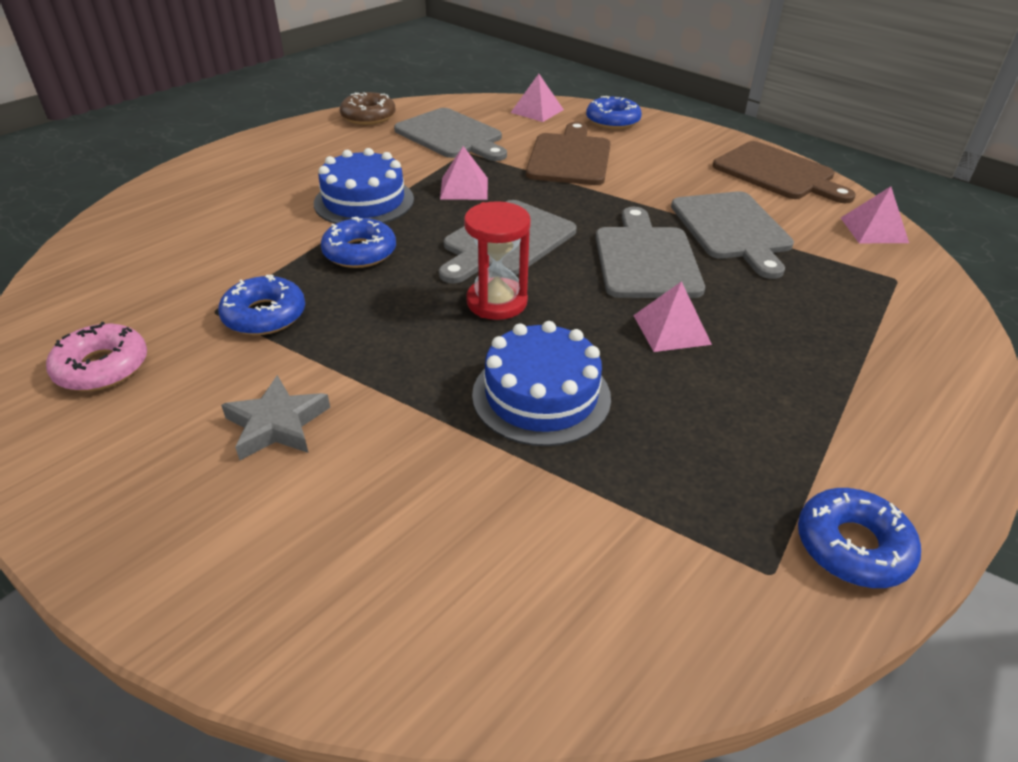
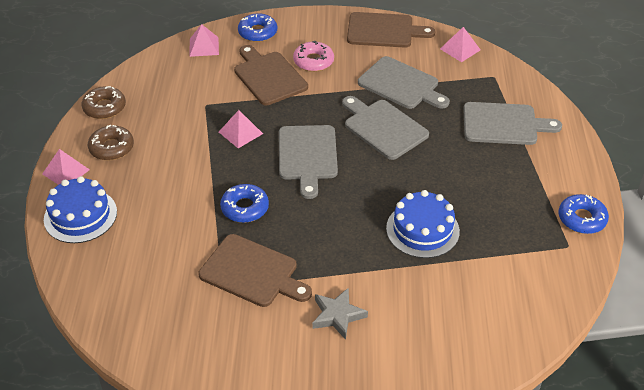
camera: 40 degrees left, 5 degrees up
(102, 367) = (218, 348): pink donut -> pink donut (313, 61)
(264, 315) = (252, 272): blue donut -> brown cutting board
(323, 145) = (111, 148): none -> brown donut
(364, 201) = (198, 174): blue cake -> blue cake (80, 215)
(451, 135) = (179, 96): grey cutting board -> grey cutting board (504, 124)
(497, 302) = (348, 195): red hourglass -> none
(671, 329) = (436, 162): pink pyramid -> pink pyramid (66, 171)

